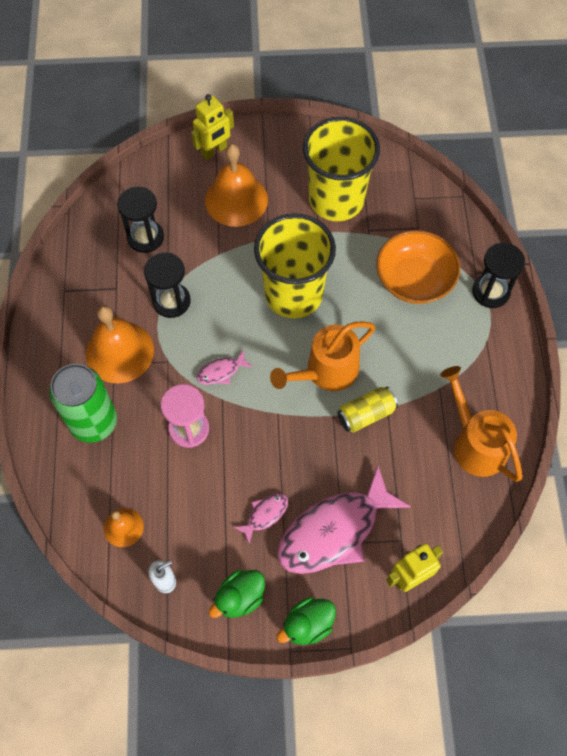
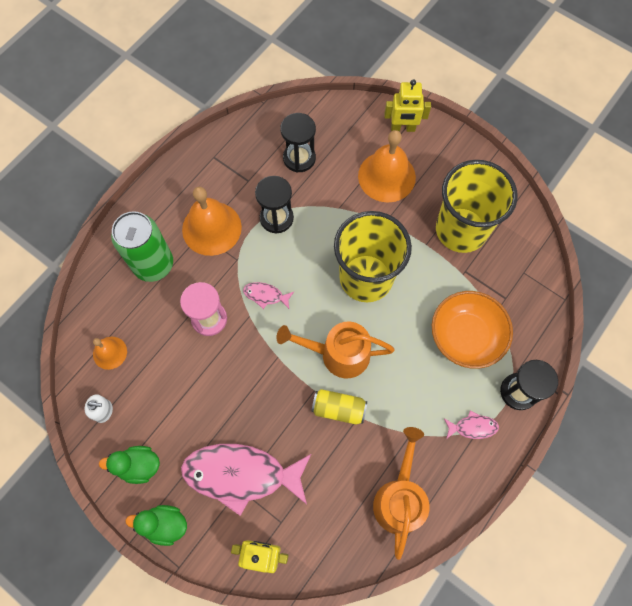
camera: 40 degrees right, 5 degrees up
(265, 515) = (205, 422): pink fish -> pink fish (473, 427)

